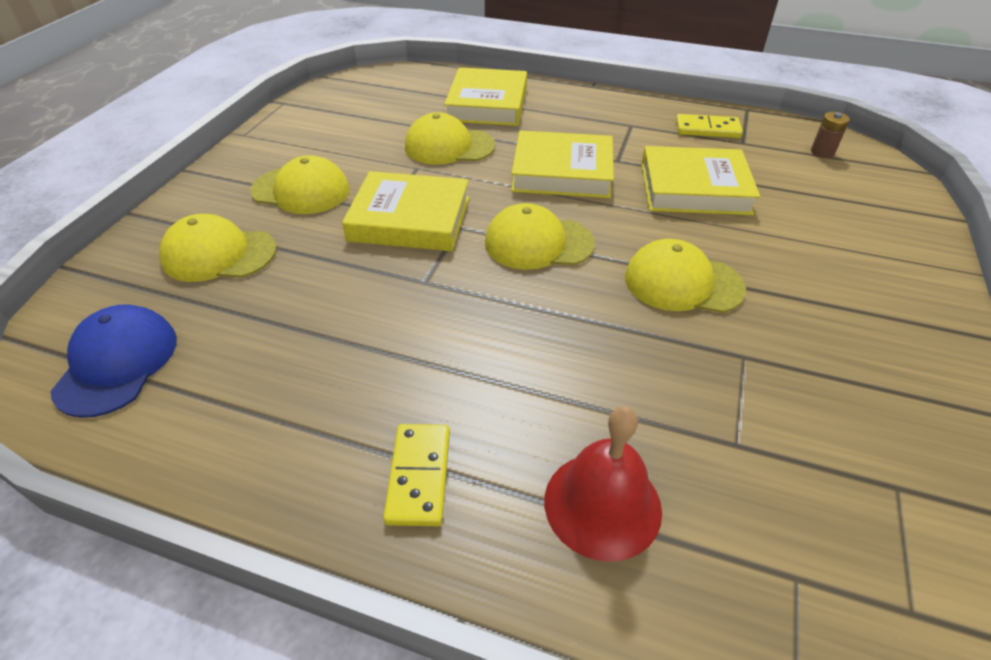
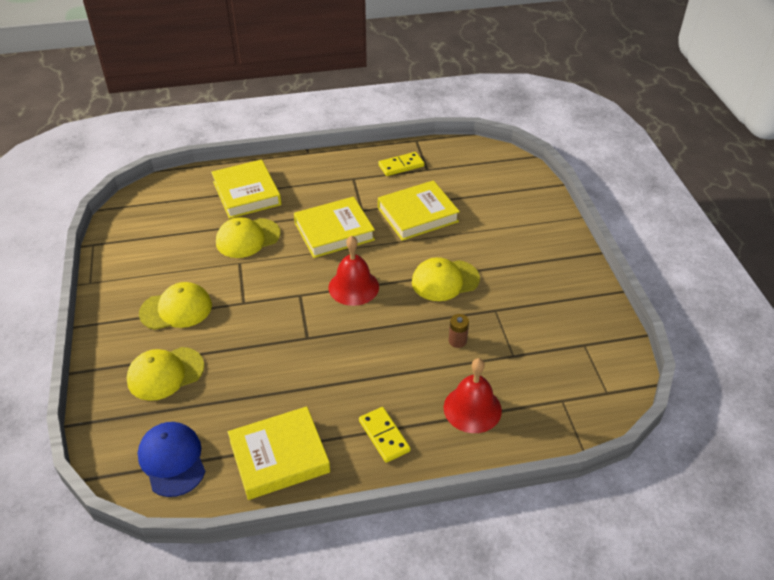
camera: 30 degrees left, 0 degrees up
(409, 219) = (265, 301): yellow book -> yellow book (279, 457)
(538, 243) = (353, 287): yellow cap -> red bell
(822, 152) = (474, 161): brown battery -> brown battery (457, 341)

